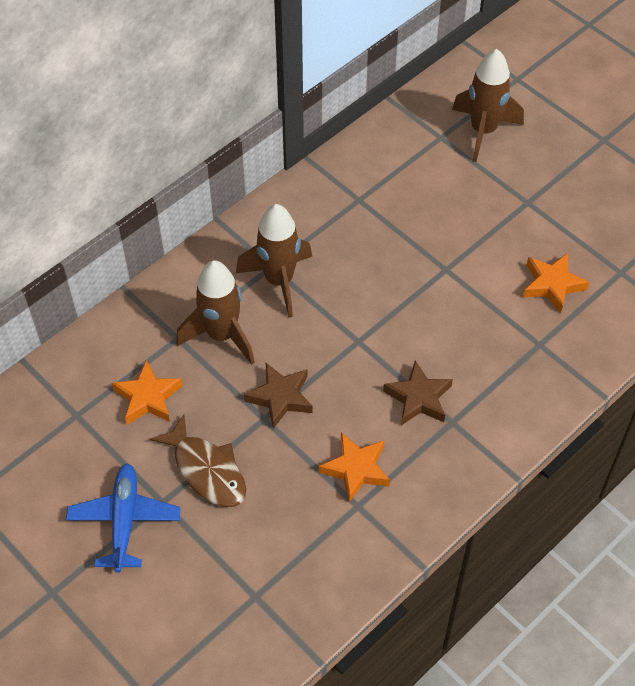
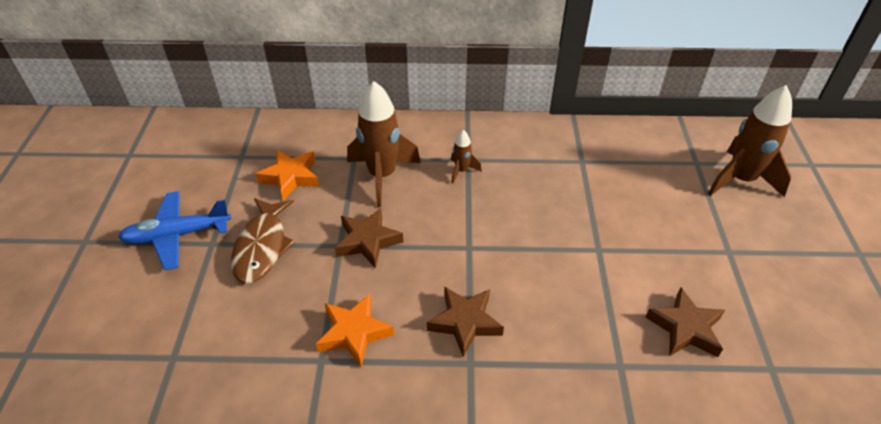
camera: 45 degrees right, 10 degrees down
(124, 520) = (177, 235): blue plane -> blue plane turned 150 degrees counterclockwise
(279, 281) = (461, 171): brown rocket -> brown rocket, size x0.47
(552, 285) = (685, 328): orange star -> brown star

